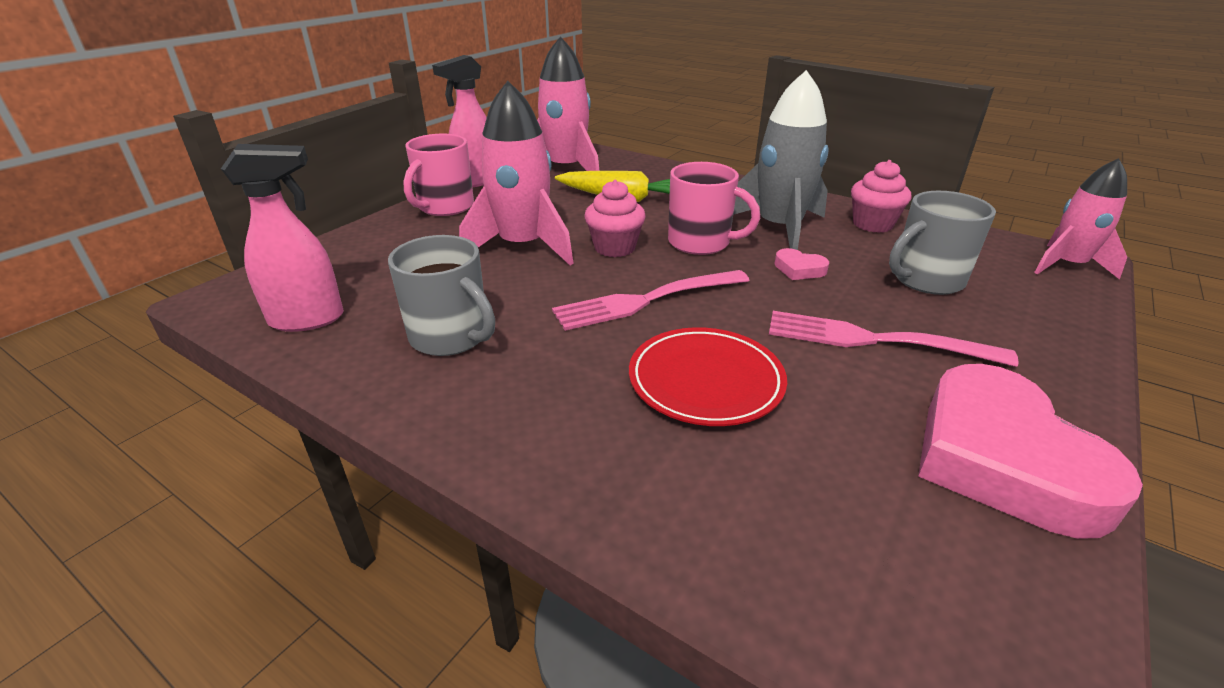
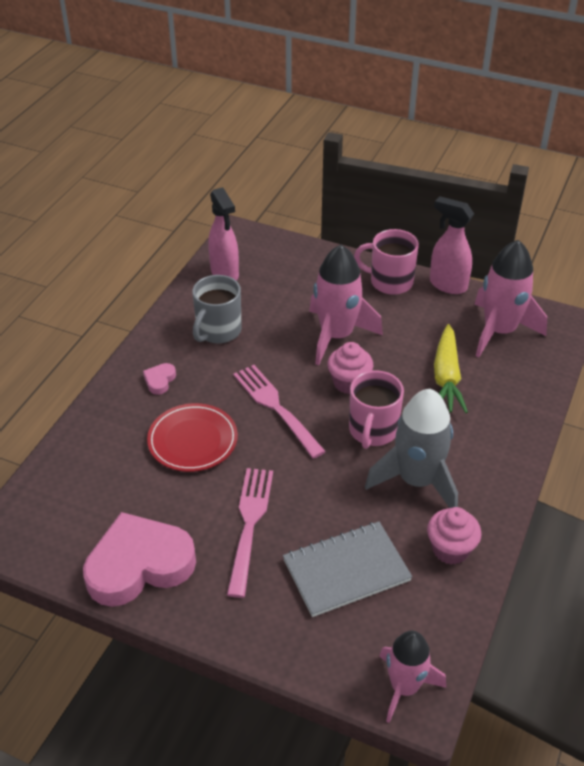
camera: 80 degrees right, 10 degrees up
(799, 269) = (343, 490): pink heart -> pink heart (160, 380)
(925, 280) = (346, 570): grey mug -> grey notebook

